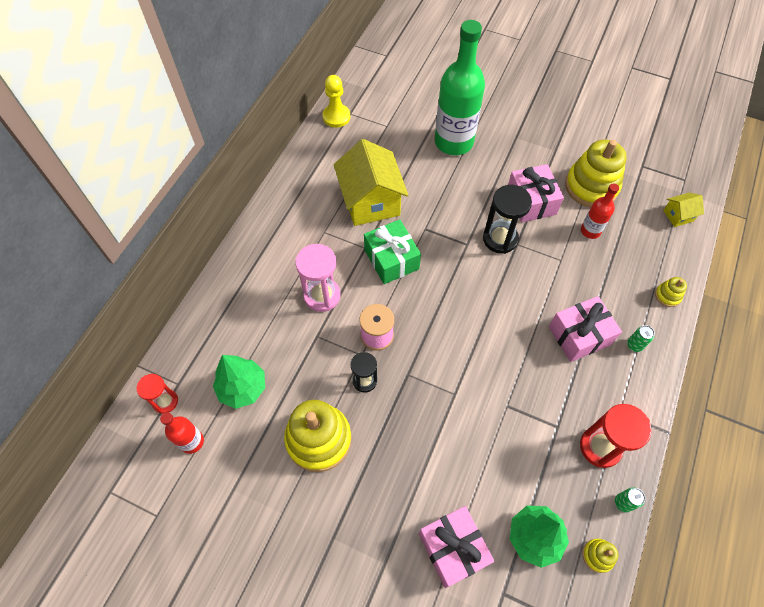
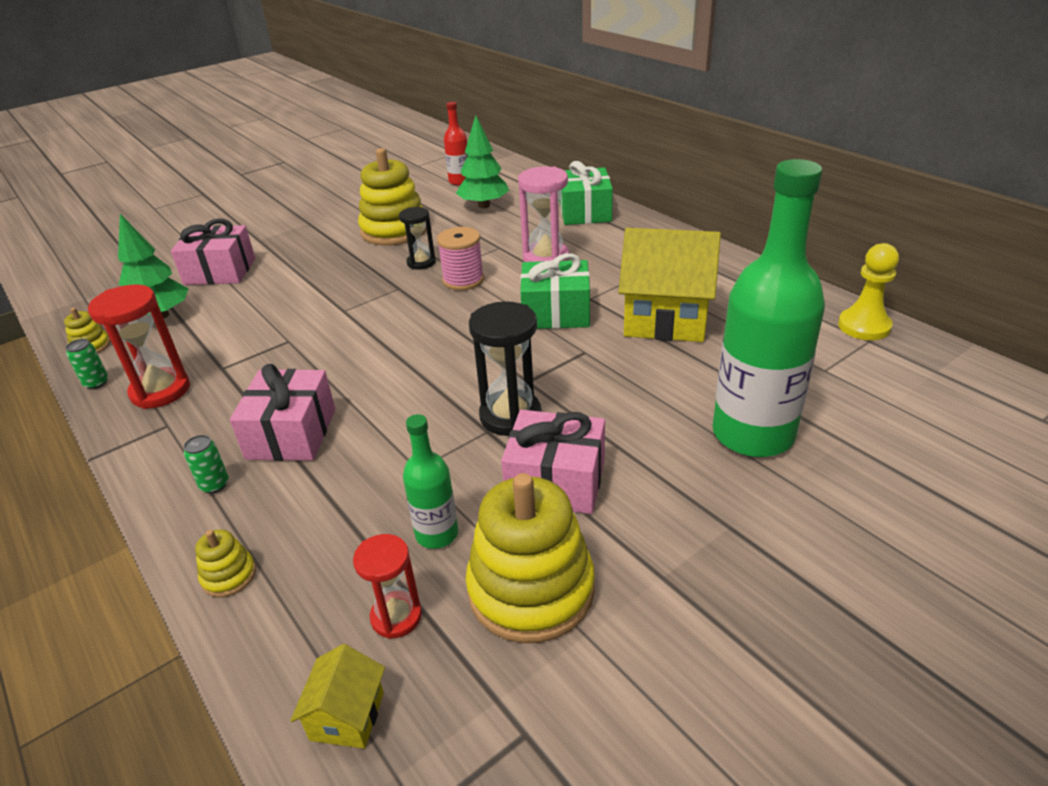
camera: 120 degrees right, 25 degrees down
(165, 401) = (508, 175): red hourglass -> red hourglass (396, 616)
(232, 301) = (585, 212): none -> green gift
(590, 231) = (437, 534): red bottle -> green bottle

